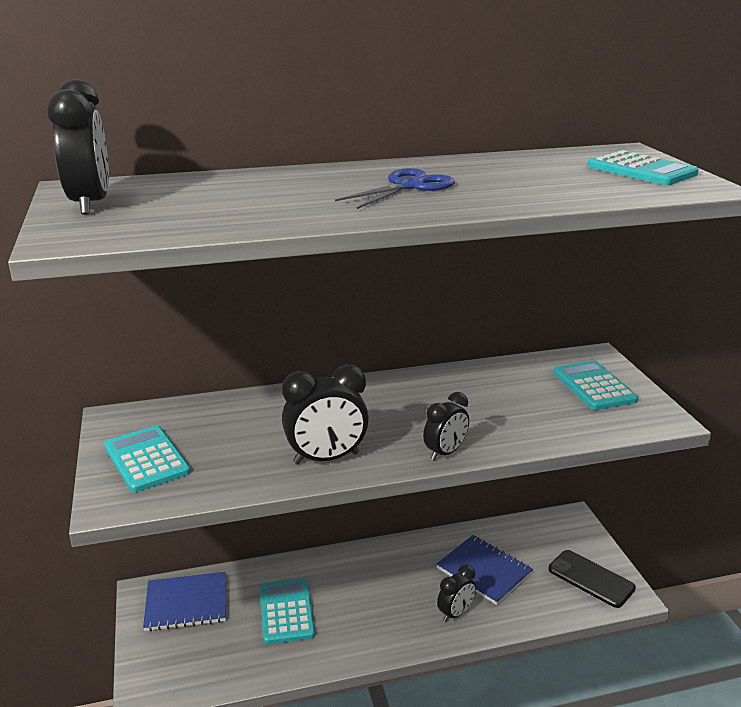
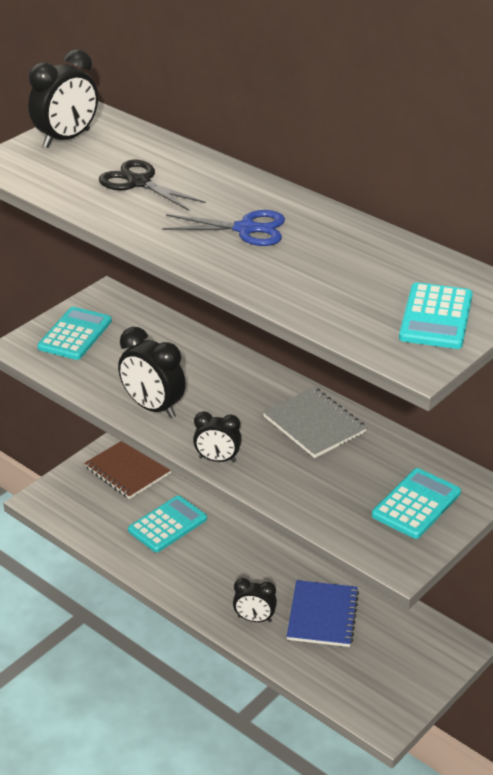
camera: 55 degrees right, 10 degrees up
(186, 603) = (128, 470): blue notebook -> brown notebook
(246, 199) = (139, 182): none -> black scissors
(447, 390) = (314, 424): none -> grey notebook
(591, 579) = (382, 690): black phone -> none

